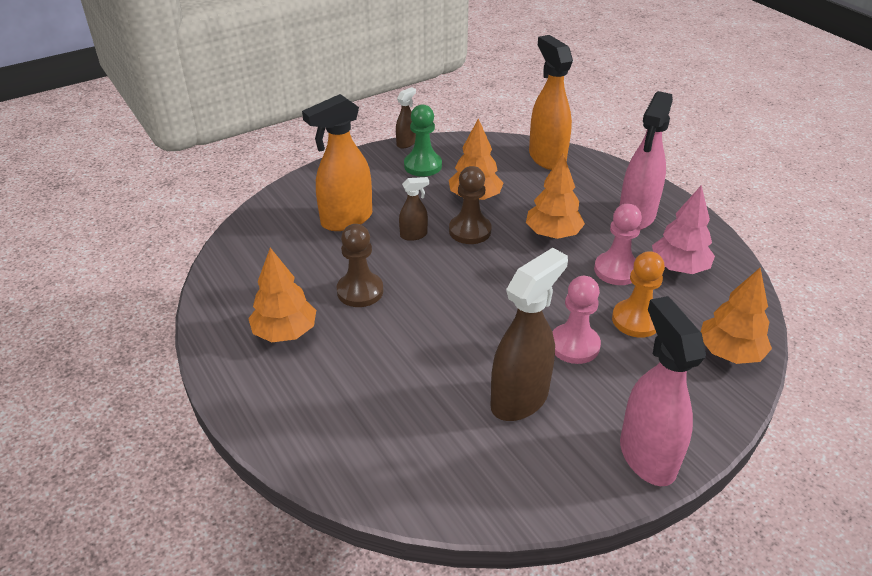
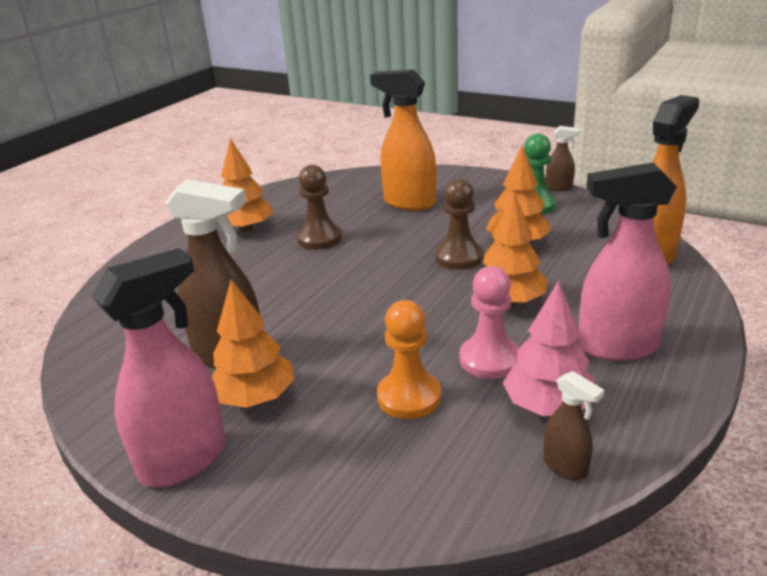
camera: 65 degrees right, 10 degrees down
(414, 235) = (421, 235): brown spray bottle -> brown spray bottle (565, 467)
(574, 345) = (331, 365): pink pawn -> none
(729, 353) = (409, 492): orange tree -> orange tree (255, 398)

